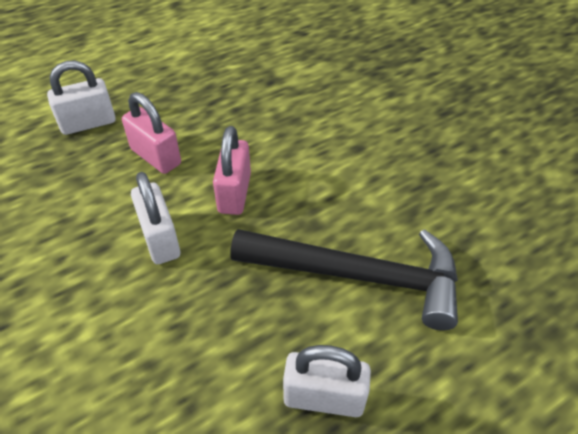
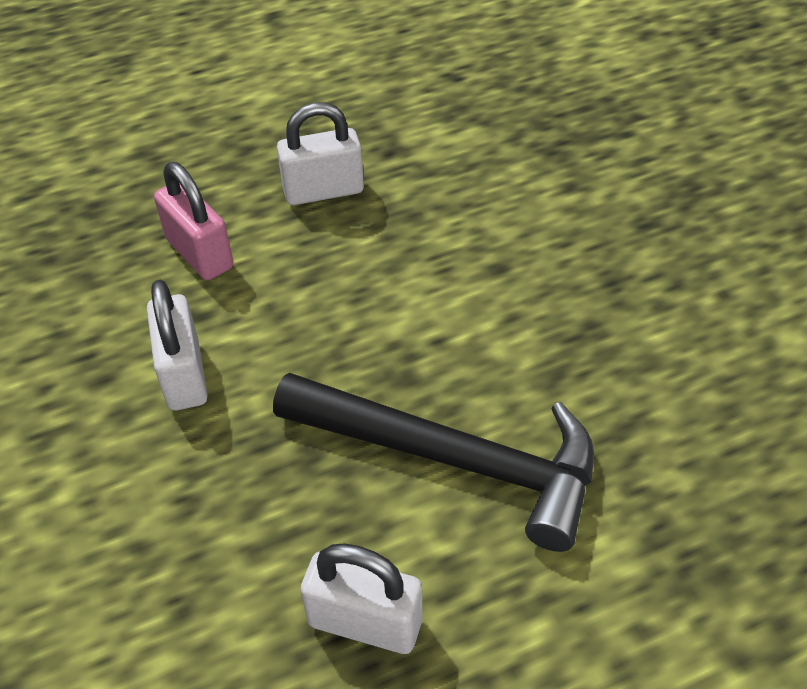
camera: 10 degrees right, 0 degrees up
(88, 123) = (113, 194): white padlock -> white padlock (323, 191)
(234, 193) = (301, 319): pink padlock -> none

